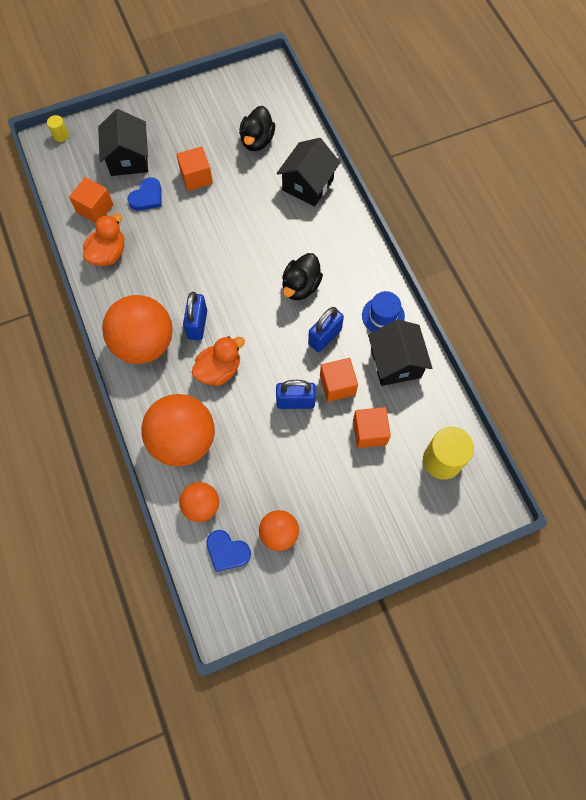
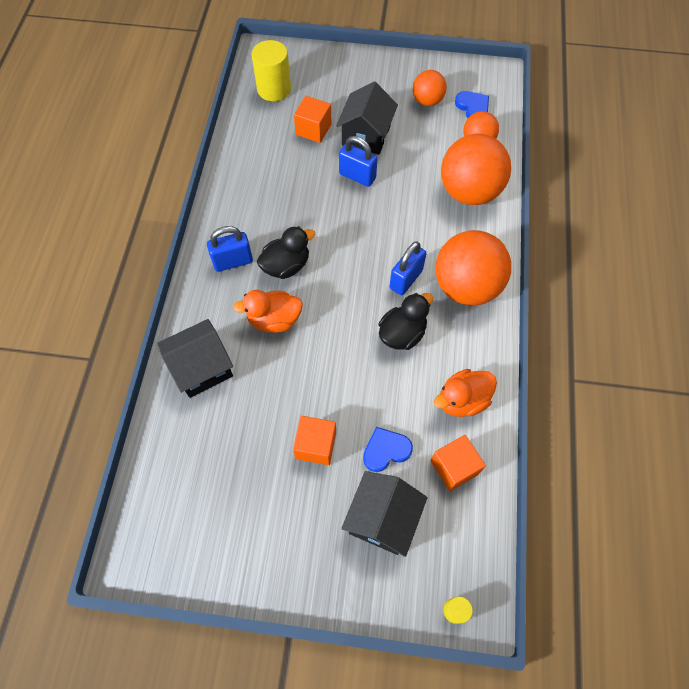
camera: 150 degrees left, 5 degrees down
(219, 370) = (408, 230): orange duck -> orange duck (274, 320)
(257, 141) = (216, 456): black duck -> black duck (402, 333)
(325, 337) = (296, 212): blue padlock -> blue padlock (233, 261)
(337, 385) = (314, 172): orange cube -> none
(383, 316) = (233, 204): blue hat -> none
(395, 363) = (253, 165): black house -> black house (366, 135)

